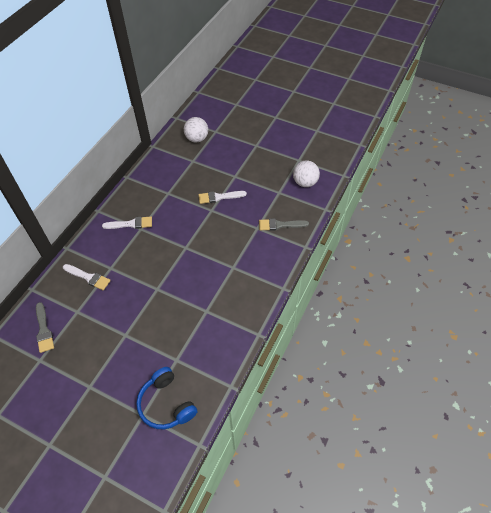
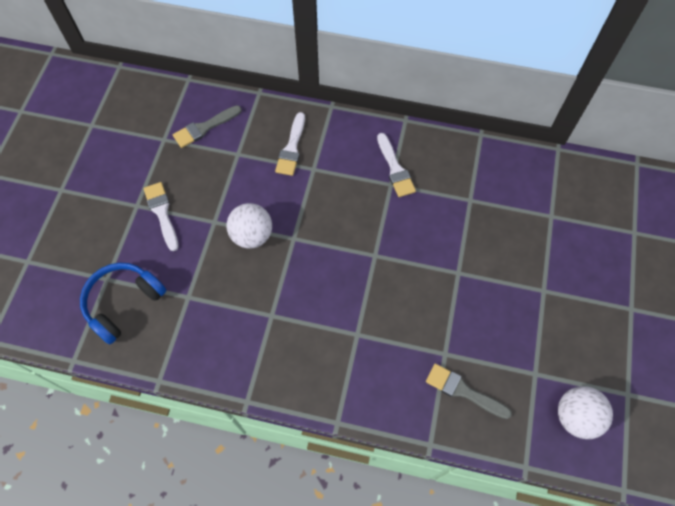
camera: 75 degrees right, 10 degrees up
(197, 139) = (603, 208): white ball -> white ball (252, 235)
(219, 197) = (489, 277): white brush -> white brush (162, 213)
(280, 225) = (463, 391): grey brush -> grey brush turned 45 degrees counterclockwise

